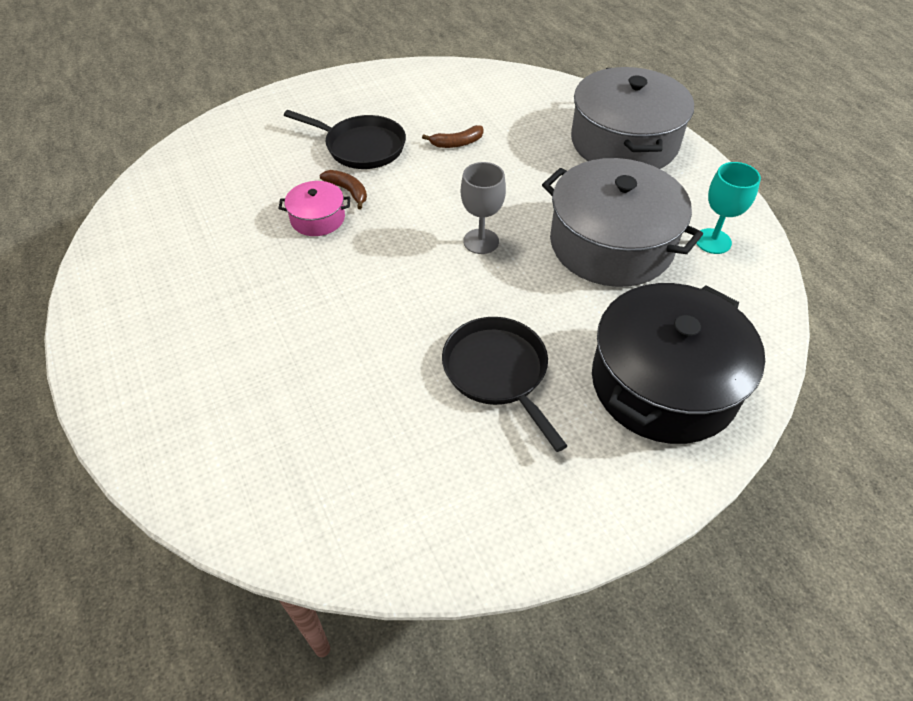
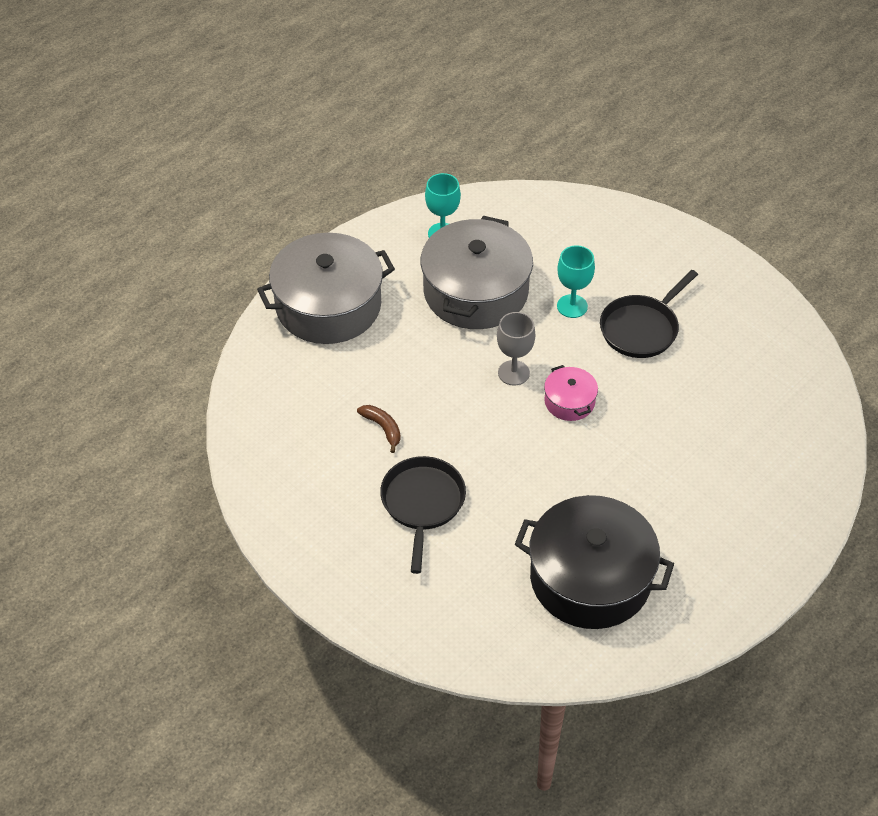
camera: 110 degrees left, 0 degrees up
(317, 218) = (542, 496): pink pot -> pink pot (569, 401)
(348, 191) = (494, 488): brown banana -> none
(560, 318) = (572, 306): none -> turquoise goblet
(663, 383) = (602, 243): black pot -> black pot (590, 578)

